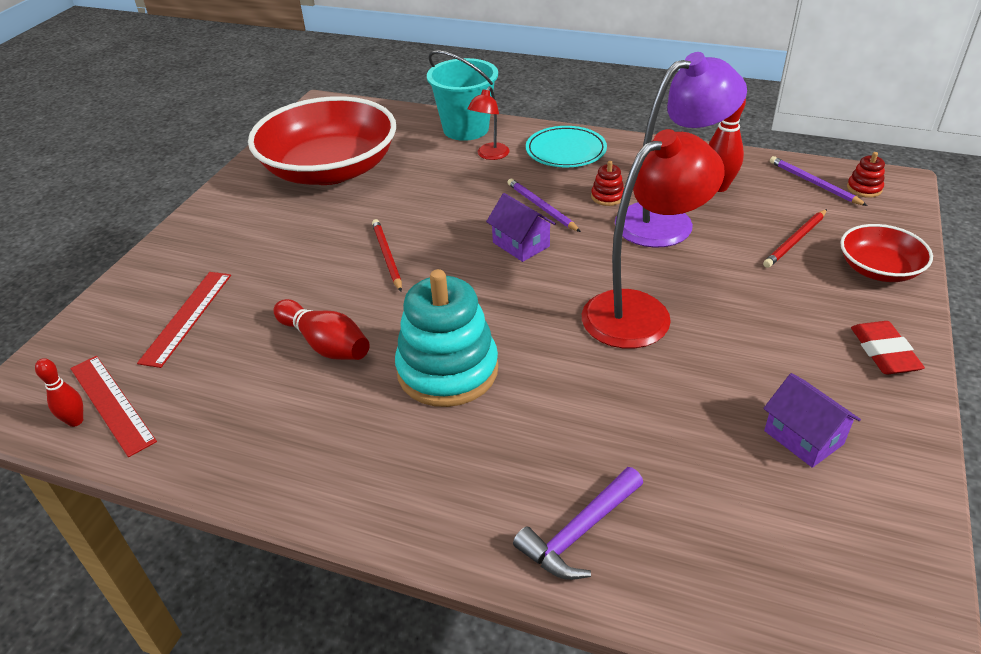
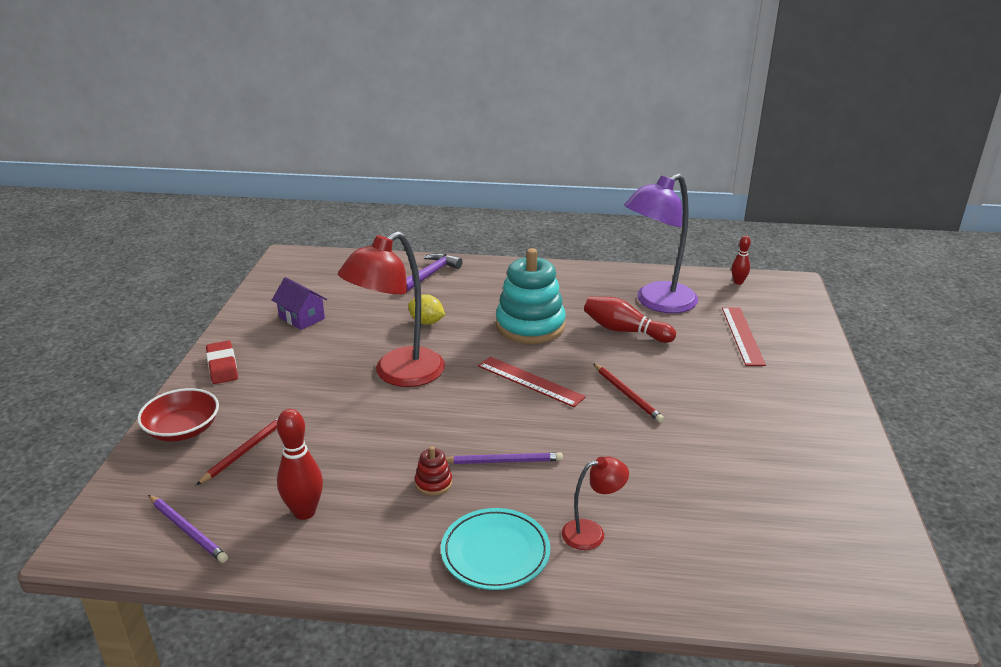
camera: 165 degrees right, 10 degrees down
(111, 404) = (728, 290): red ruler -> red ruler (530, 381)
(330, 170) = (772, 486): red bowl -> none
(466, 129) = (650, 582): turquoise bucket -> none
(490, 155) = (592, 533): red lamp -> red lamp turned 60 degrees clockwise
(521, 244) = (511, 418): purple house -> none
(541, 207) = (503, 461): purple pencil -> purple pencil turned 45 degrees counterclockwise
(598, 399) = (426, 322): none -> yellow lemon
(668, 221) = (368, 459): purple lamp -> purple lamp (657, 302)
(864, 188) = (131, 528): red stacking toy -> none

